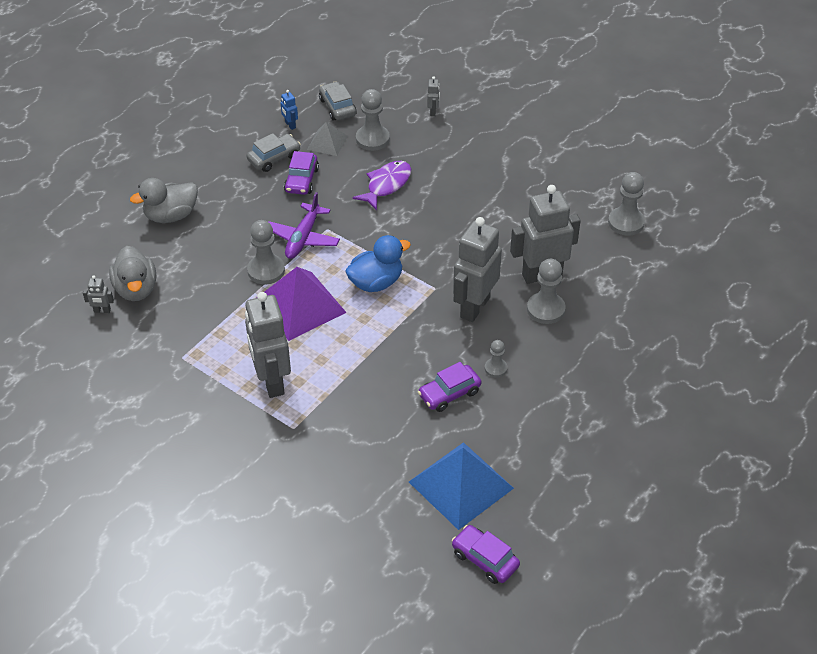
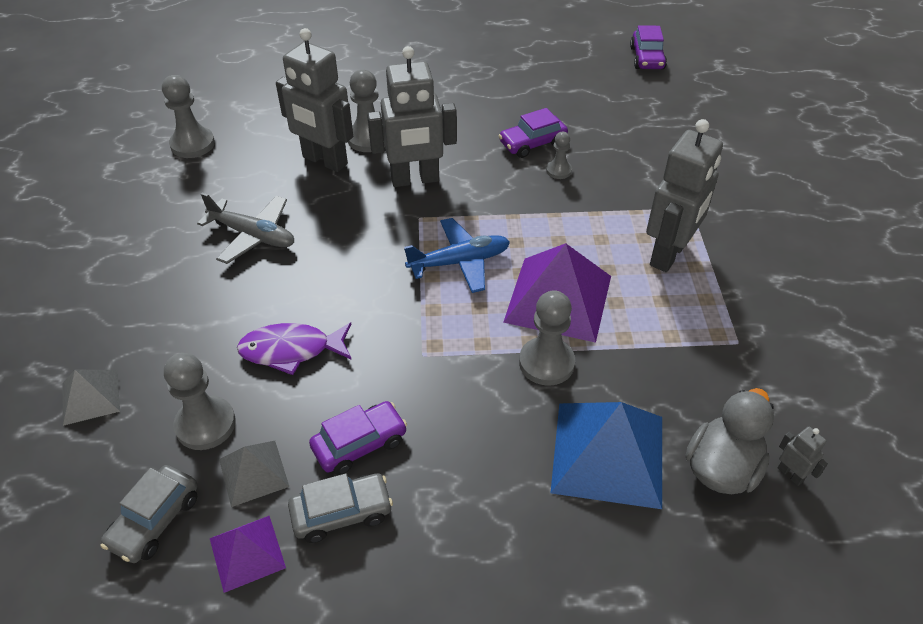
camera: 130 degrees left, 0 degrees up
(171, 215) = (574, 545): grey duck -> none
(274, 158) = (342, 513): grey car -> grey car turned 150 degrees clockwise
(290, 125) = (247, 552): blue robot -> purple pyramid
(303, 238) = (461, 366): purple plane -> none
(376, 282) = (459, 262): blue duck -> blue plane
(433, 111) = (91, 397): grey robot -> grey pyramid
(449, 393) = (532, 143): purple car -> purple car turned 135 degrees clockwise
(461, 485) = (607, 95): blue pyramid -> blue pyramid (608, 453)
(495, 368) = (473, 133): grey pawn -> grey pawn (558, 170)
(496, 210) = (253, 235): none -> grey plane

